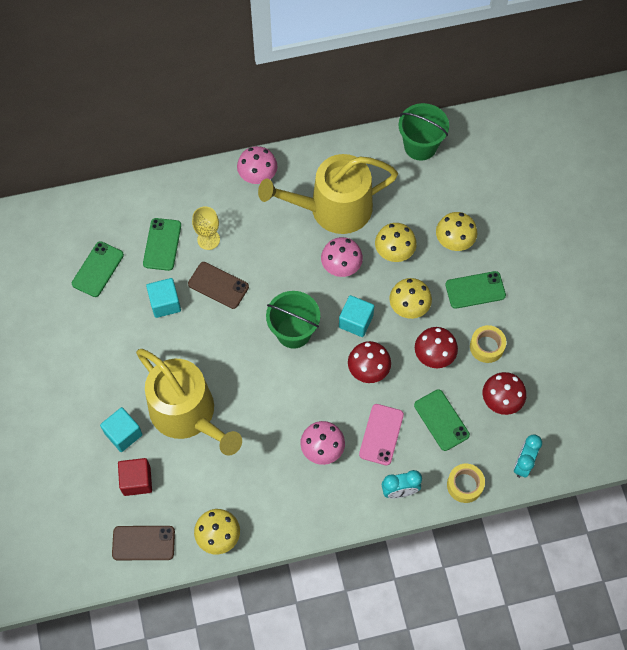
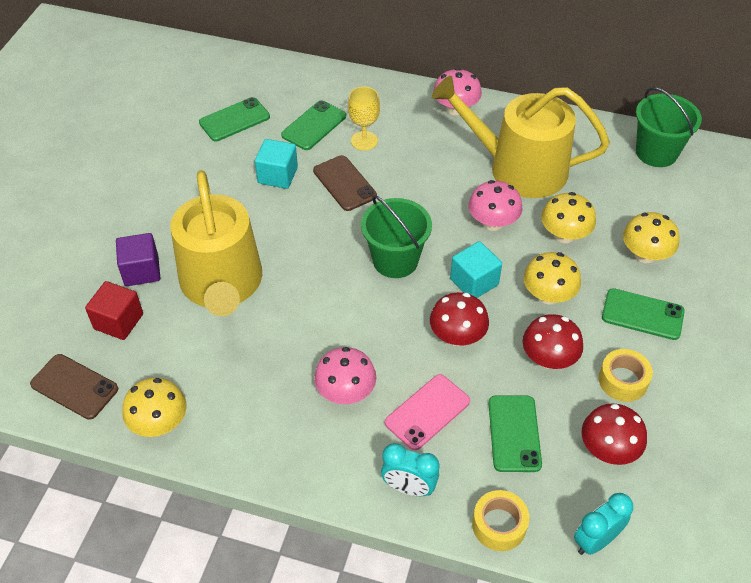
camera: 30 degrees right, 15 degrees down
(123, 434) = (141, 271): turquoise cube -> purple cube

